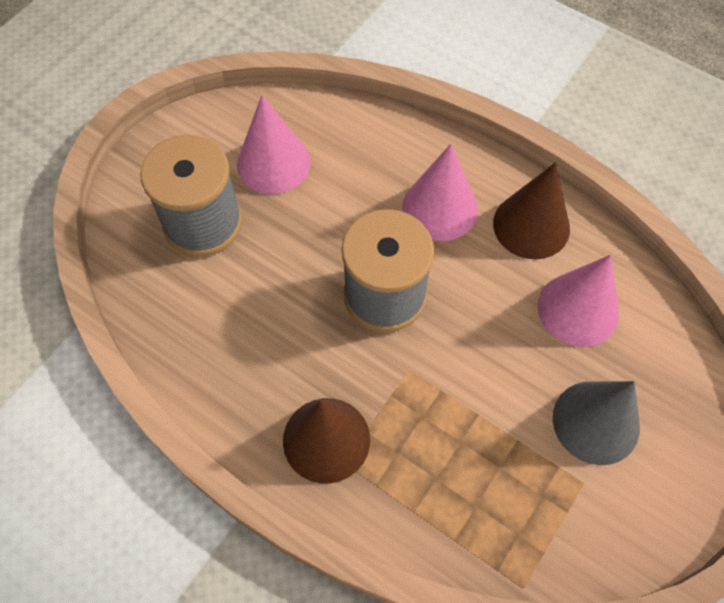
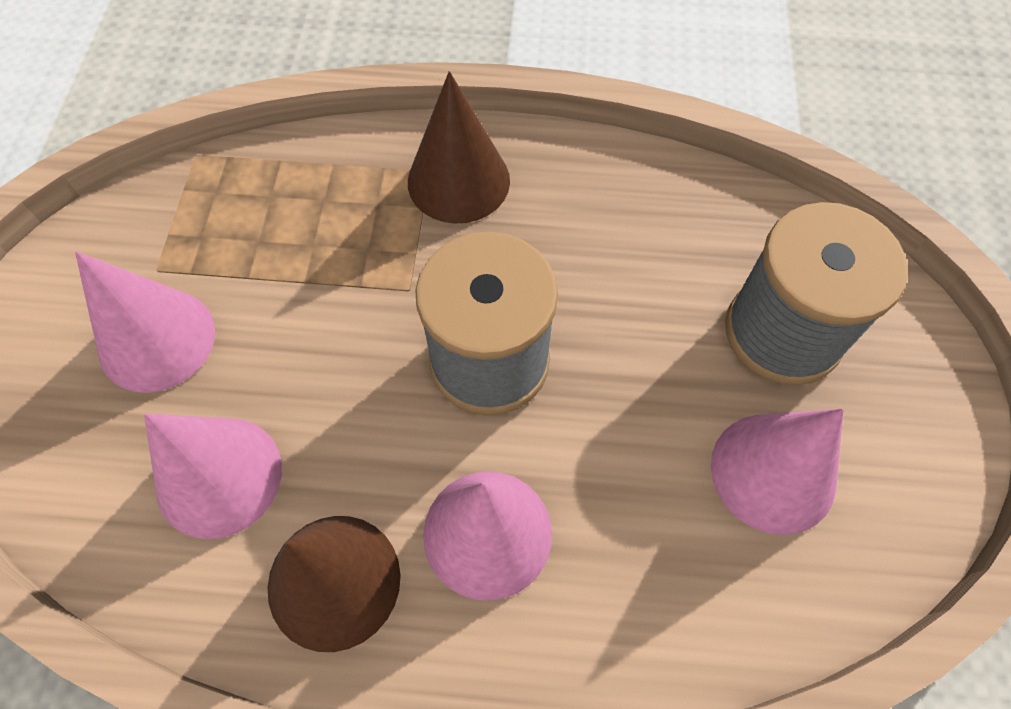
camera: 150 degrees right, 0 degrees up
(596, 422) = (157, 339): grey cone -> pink cone

